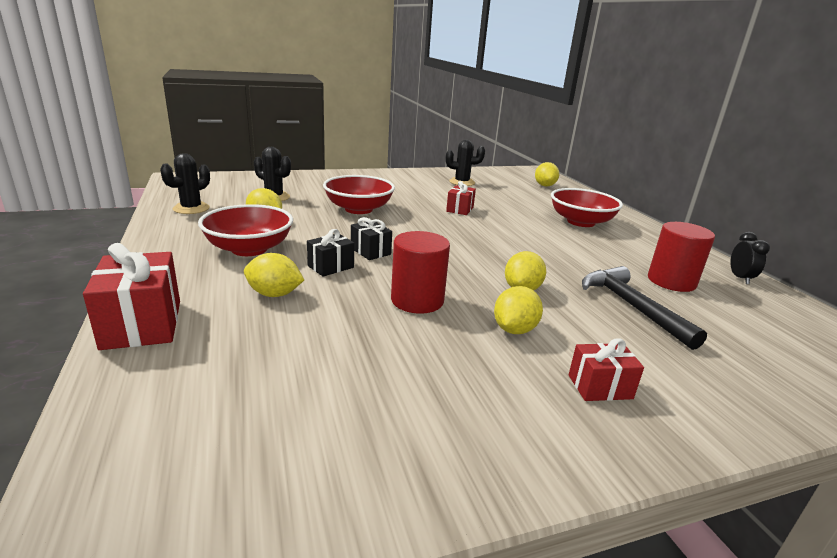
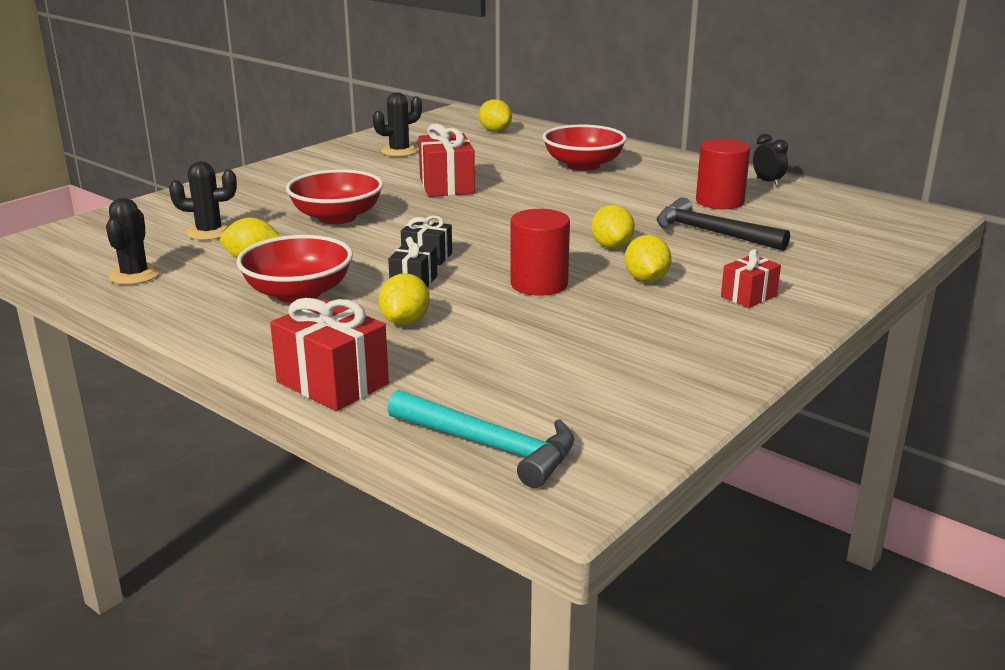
camera: 30 degrees left, 0 degrees up
(124, 450) = (489, 446): none -> turquoise hammer
(274, 294) = (405, 321): yellow lemon -> yellow lemon turned 60 degrees counterclockwise
(460, 209) = (446, 186): red gift -> red gift, size x1.69

